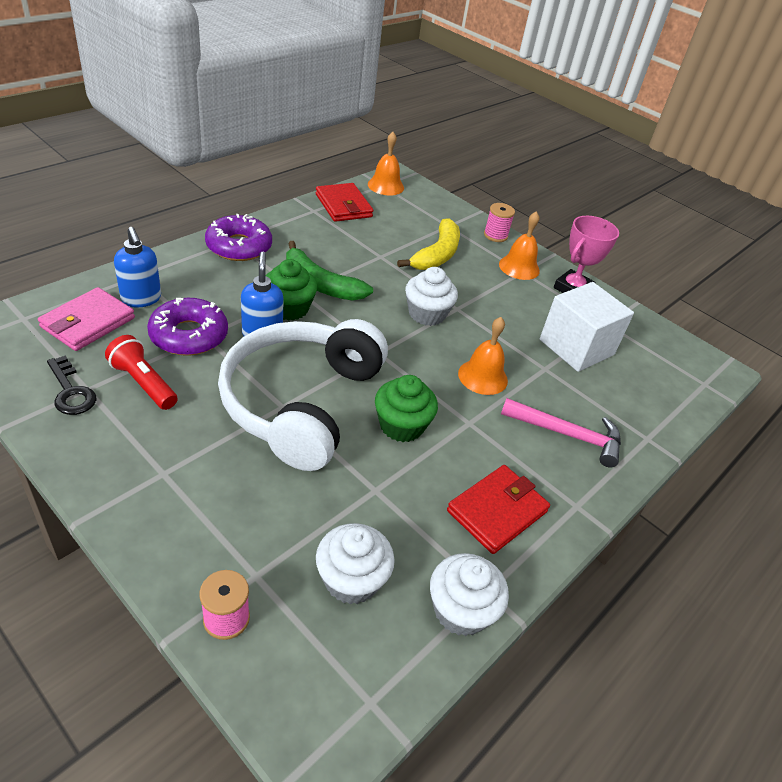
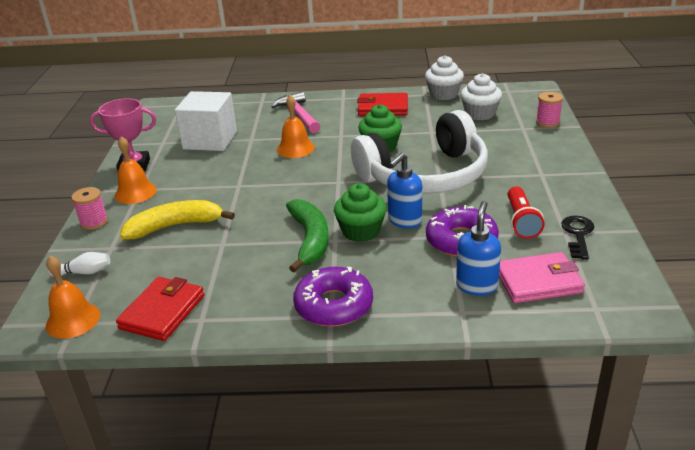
camera: 125 degrees left, 10 degrees down
(427, 314) = (266, 190): white cupcake -> none
(432, 207) = (84, 272): none -> white bowling pin

